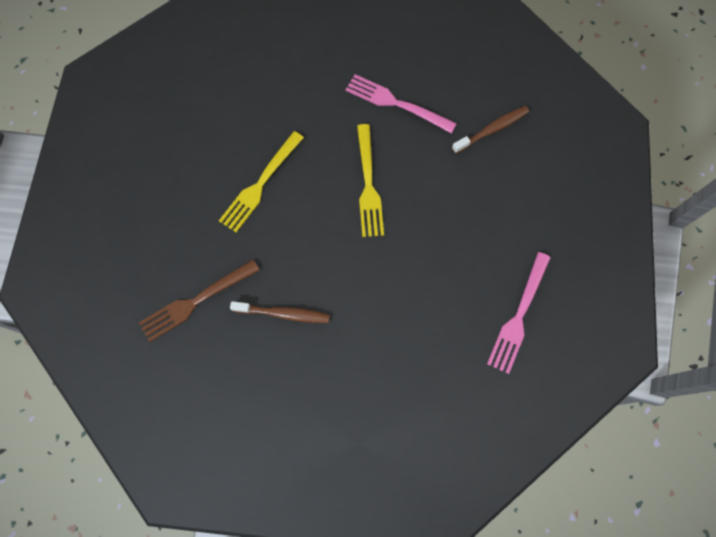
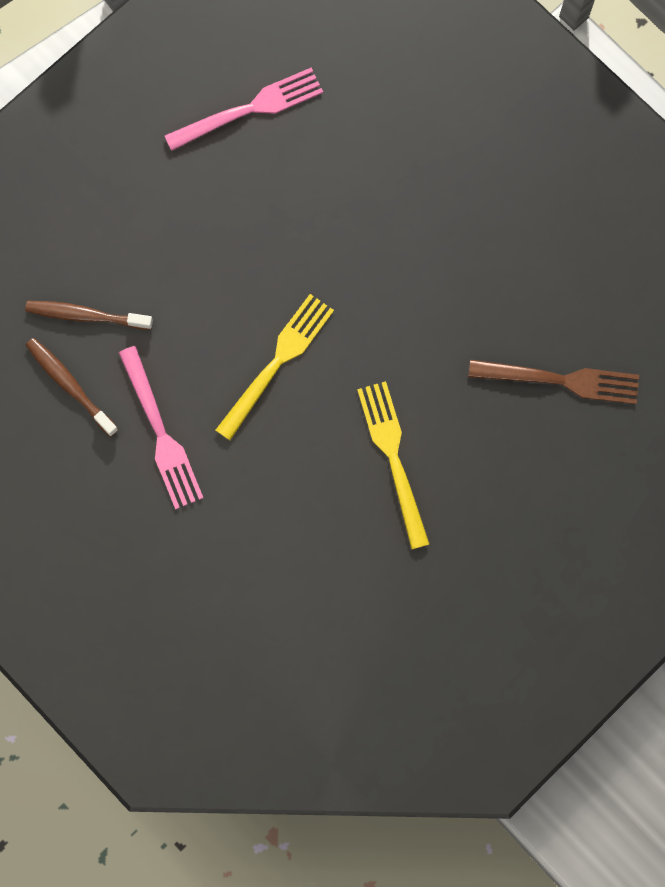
camera: 140 degrees left, 5 degrees up
(260, 184) = (393, 458): yellow fork -> yellow fork turned 90 degrees counterclockwise
(283, 313) = (481, 296): brown toothbrush -> brown toothbrush (70, 386)

